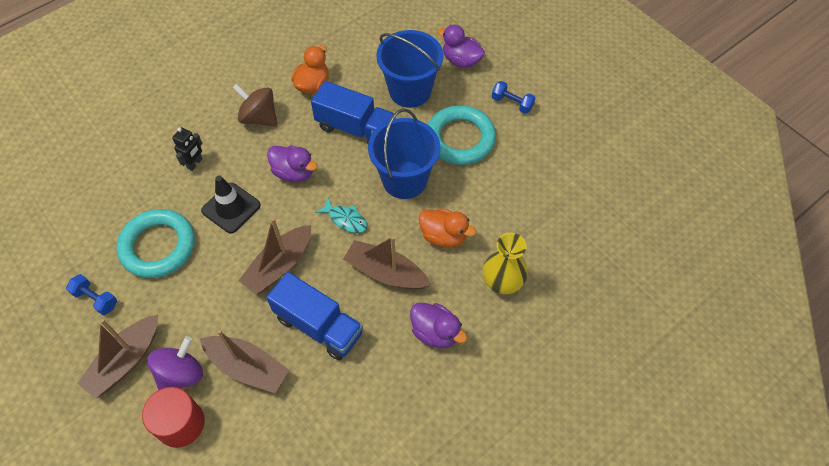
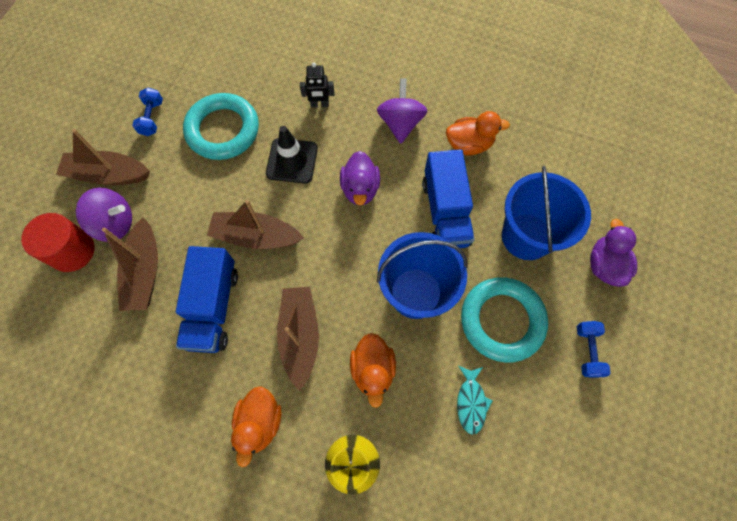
camera: 60 degrees right, 10 degrees up
(259, 118) = (400, 123): brown spinning top -> purple spinning top
(345, 219) = (337, 264): turquoise fish -> turquoise fish (471, 402)
(435, 332) = (260, 422): purple duck -> orange duck

